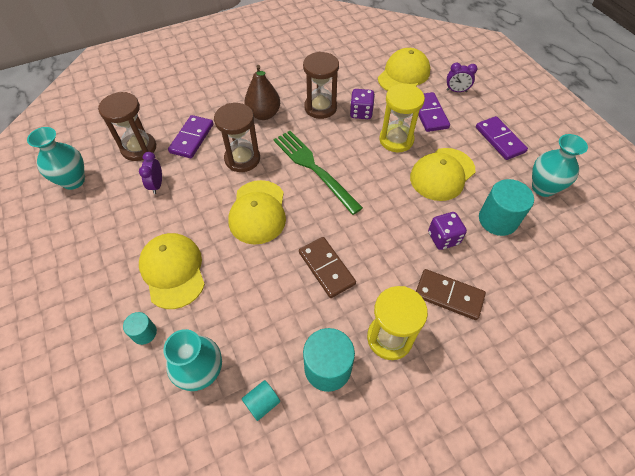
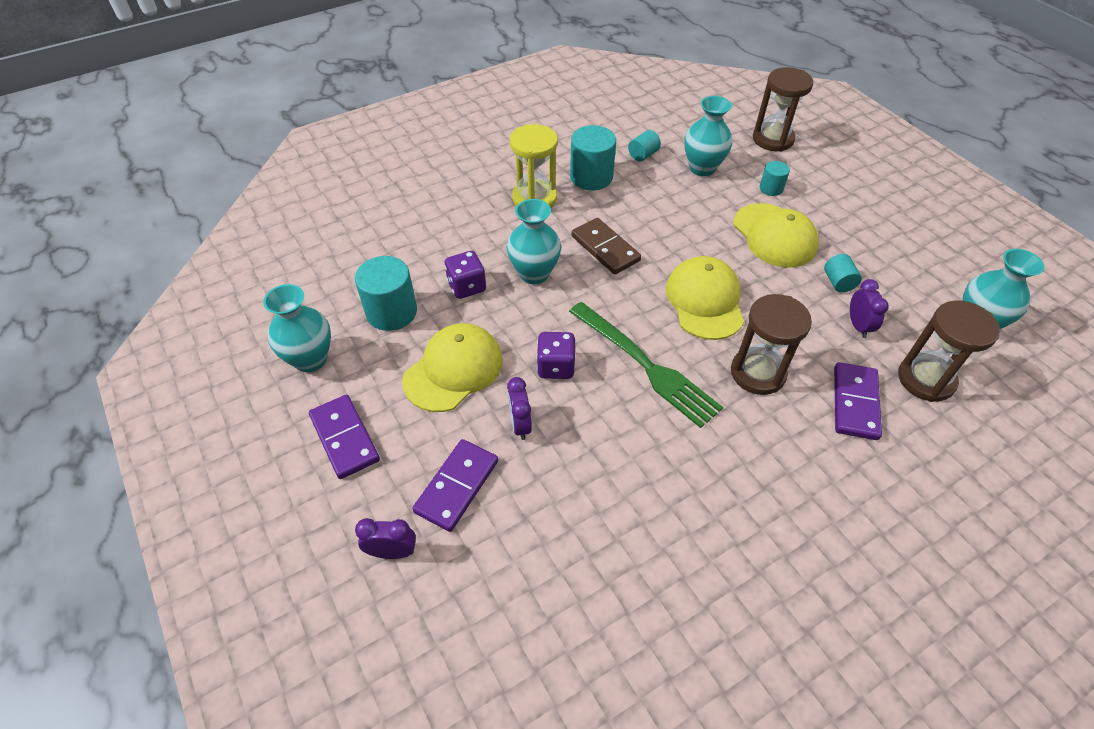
camera: 175 degrees right, 5 degrees down
(148, 220) = (838, 282): none -> turquoise cylinder
(264, 114) = (758, 461): brown pear -> none
(320, 107) = (659, 485): brown hourglass -> brown hourglass (773, 139)
(361, 113) = (583, 478): purple dice -> purple dice (556, 366)
(389, 246) = (534, 273): none -> turquoise vase
(396, 140) = (520, 425): yellow hourglass -> purple clock
(403, 75) = (498, 593): yellow cap -> none
(429, 114) = (456, 486): purple domino -> purple domino turned 45 degrees clockwise
(449, 295) = (470, 233): brown domino -> none

